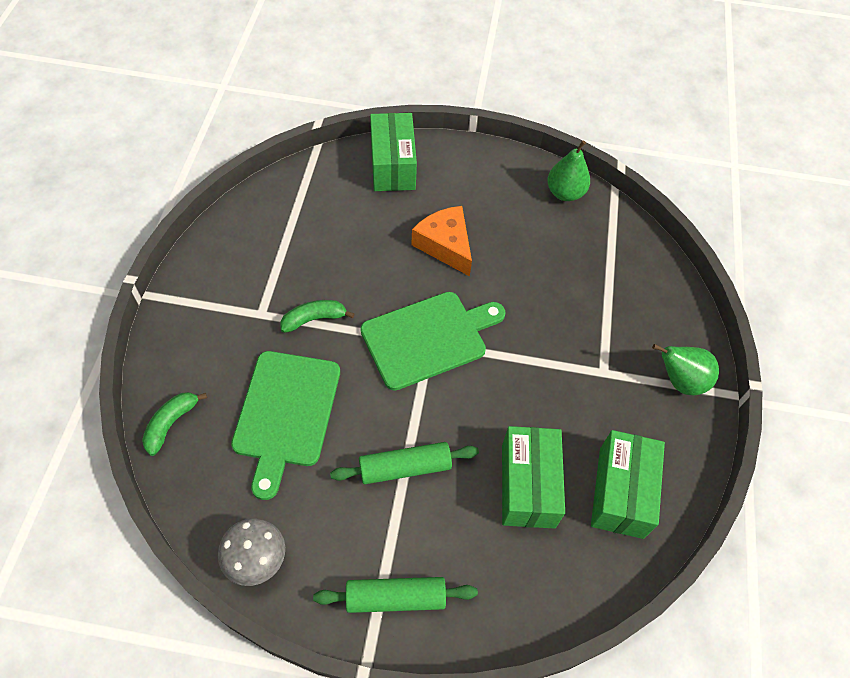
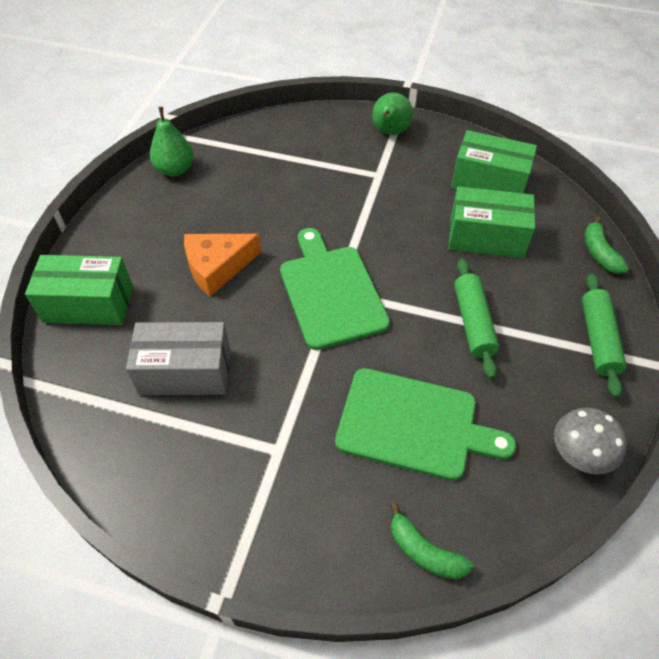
camera: 80 degrees left, 5 degrees down
(314, 319) = (294, 393): green banana -> green banana (599, 253)
(331, 240) = (185, 372): none -> grey box

